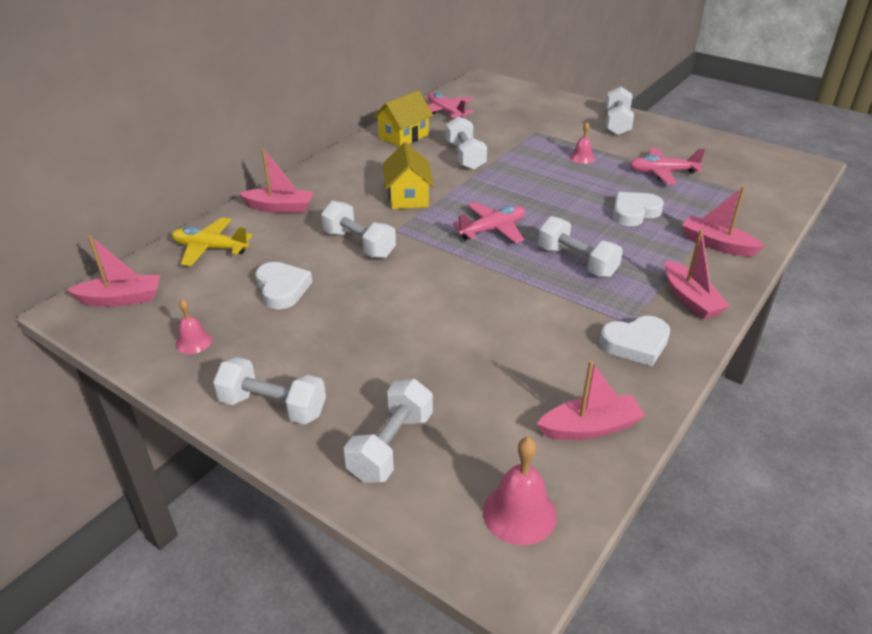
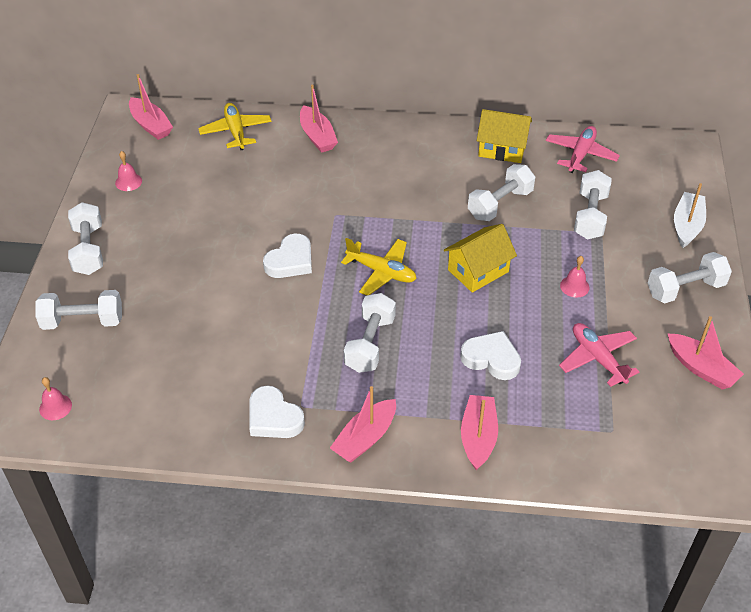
camera: 60 degrees right, 10 degrees up
(282, 289) = (212, 192): white heart -> white heart (290, 261)
(359, 244) = (298, 203): white dumbbell -> white dumbbell (590, 216)
(408, 197) = (394, 199): yellow house -> yellow house (478, 271)
(493, 230) = (381, 272): pink plane -> yellow plane
(519, 513) = (55, 407): pink bell -> pink bell, size x0.61
(556, 104) = (687, 226): none -> white boat
(590, 428) = (156, 418): pink boat -> pink boat (701, 368)

